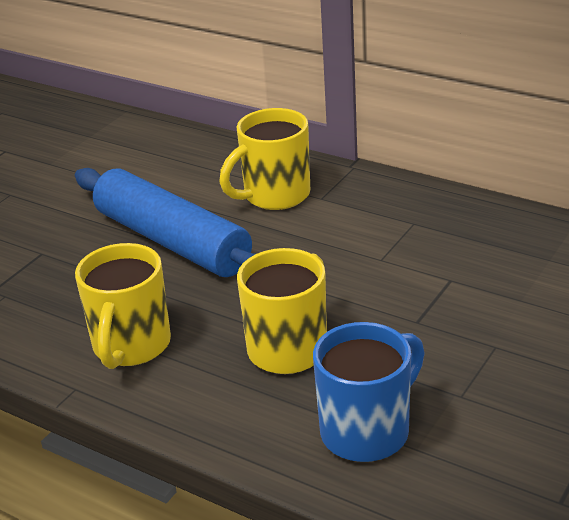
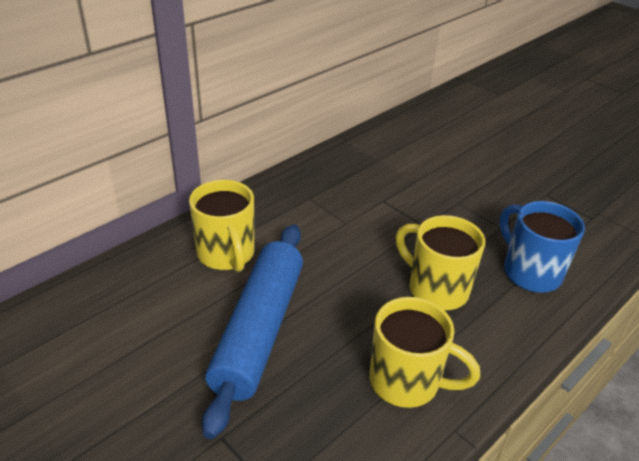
camera: 80 degrees left, 5 degrees up
(172, 241) = (259, 330): blue rolling pin -> blue rolling pin turned 45 degrees counterclockwise

